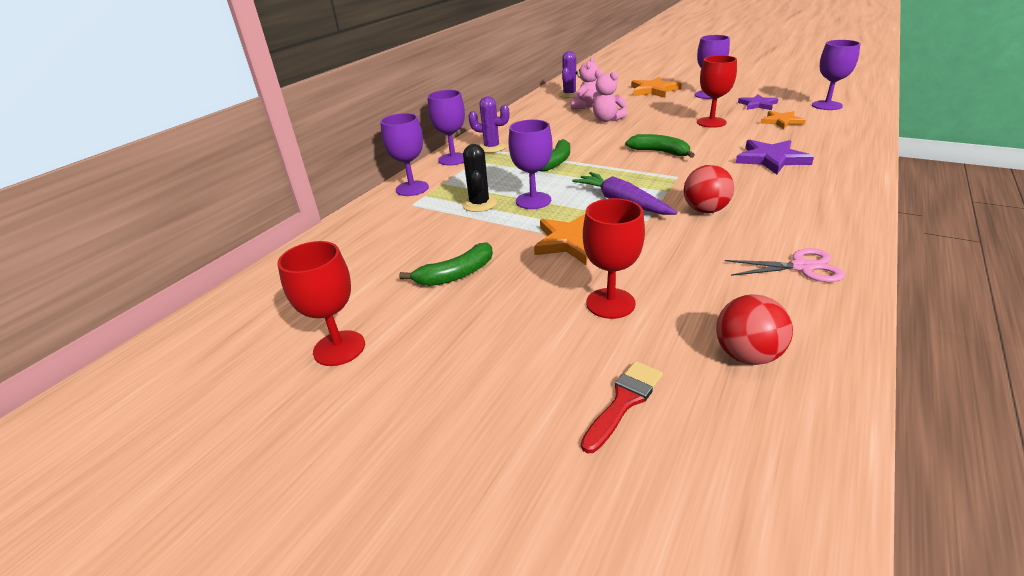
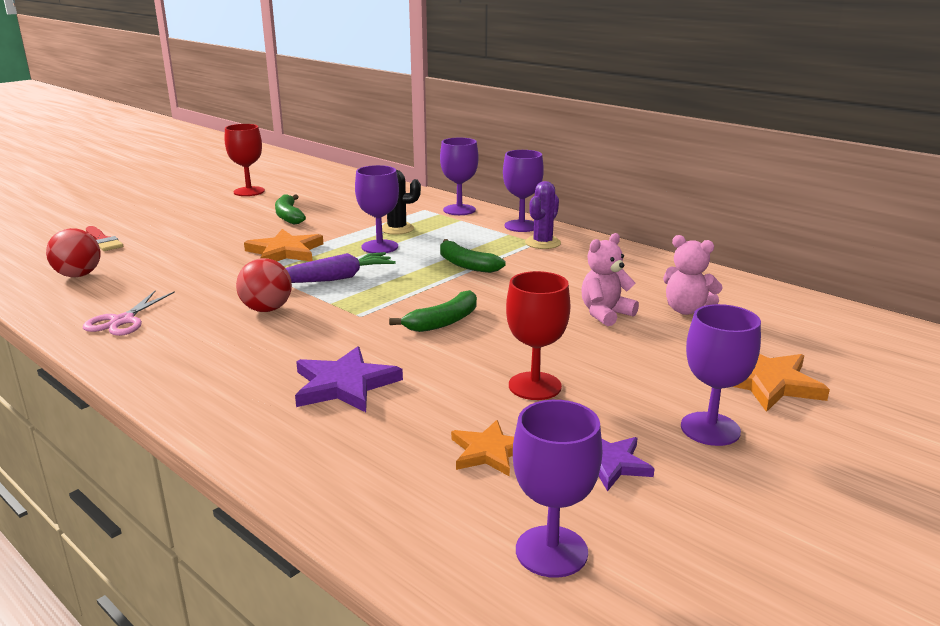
camera: 100 degrees right, 10 degrees down
(569, 94) = (765, 308): purple cactus -> none
(610, 303) = (188, 251): red goblet -> none

